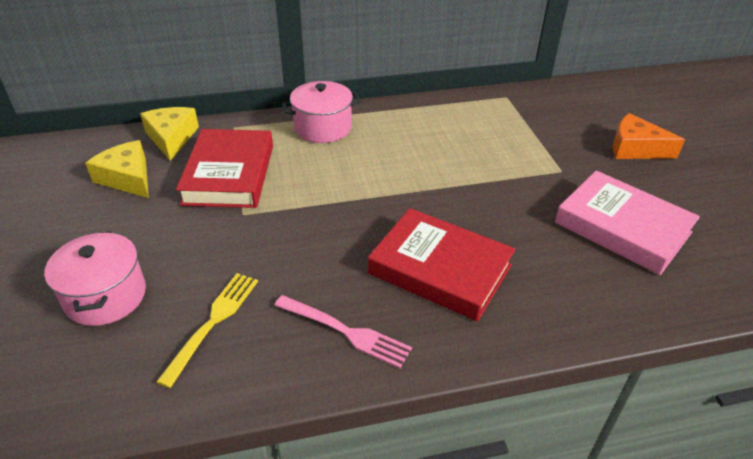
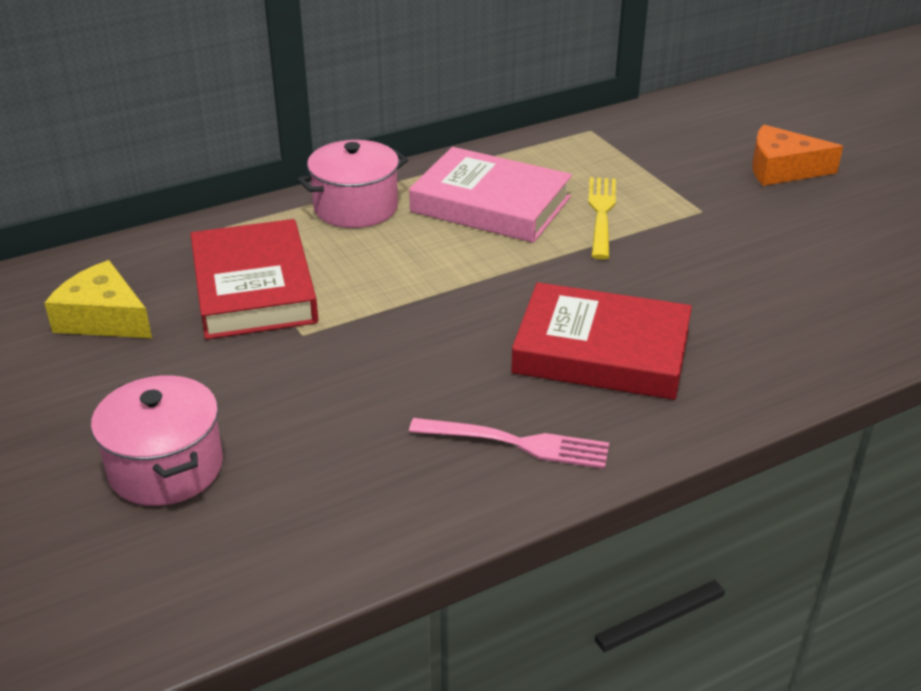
camera: 15 degrees left, 5 degrees down
(171, 138) = (138, 255): yellow cheese -> none
(213, 323) = (336, 468): yellow fork -> yellow fork (601, 214)
(622, 227) = (803, 264): pink book -> pink book (490, 204)

